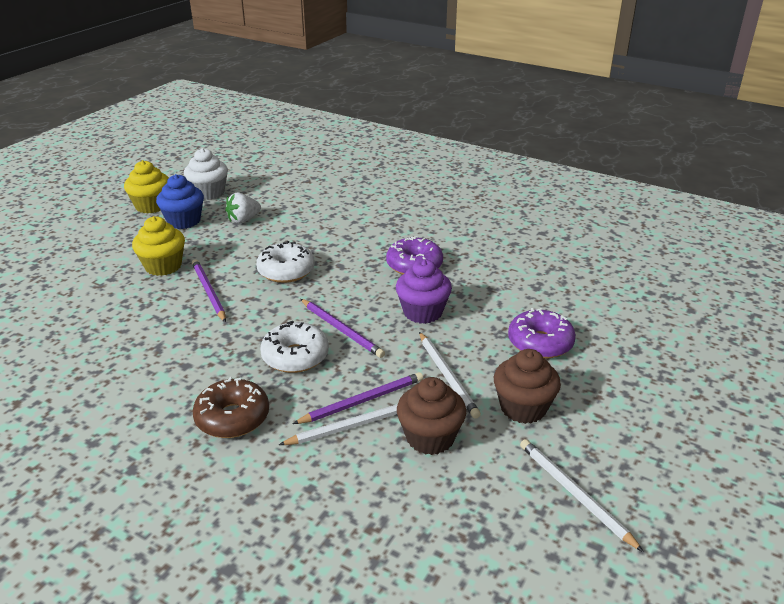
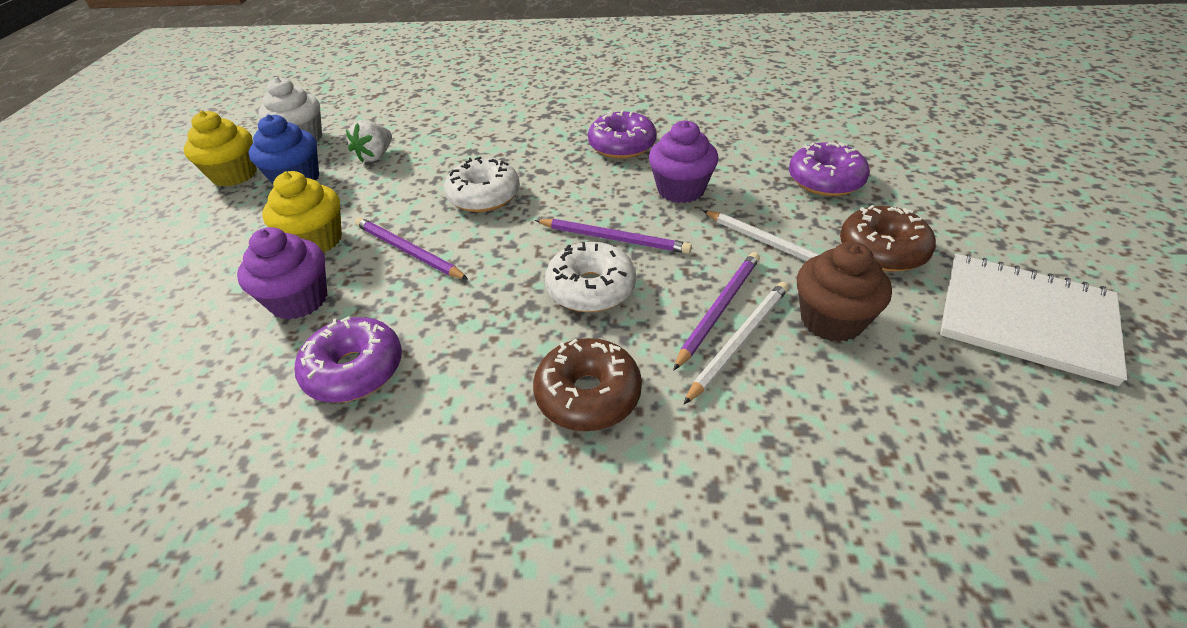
camera: 25 degrees left, 10 degrees up
(122, 352) = (354, 370): none -> purple donut
(125, 300) = (299, 300): none -> purple cupcake
(523, 408) = (882, 250): brown cupcake -> brown donut
(574, 494) = (1025, 318): white pencil -> white notebook

